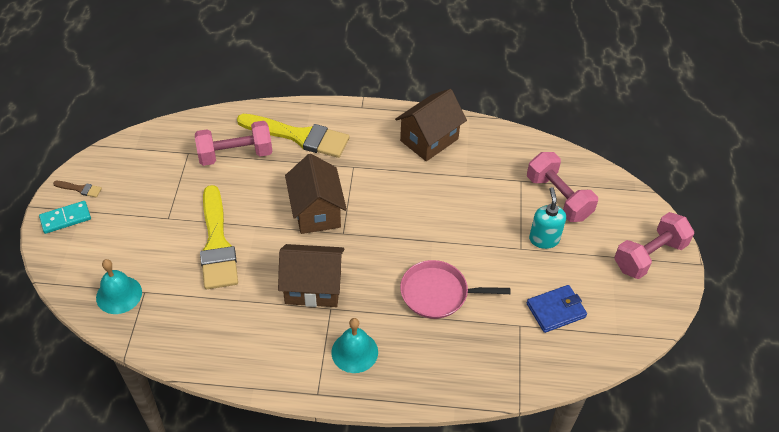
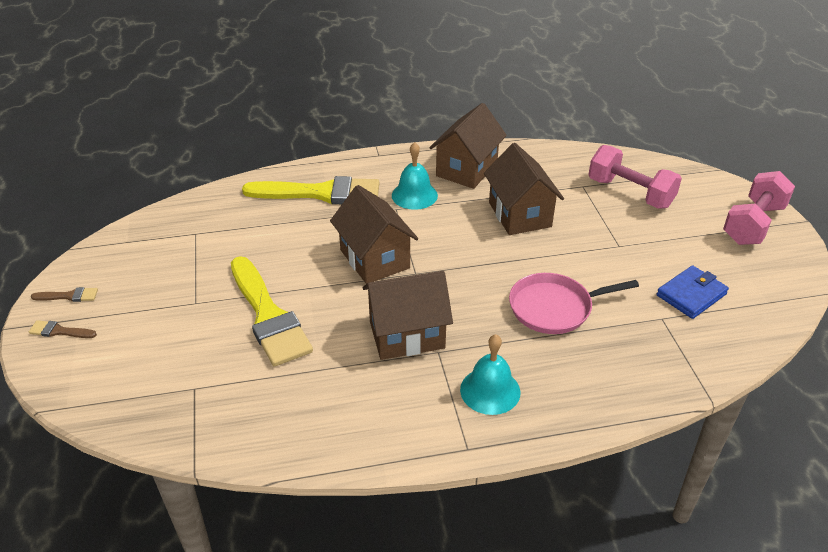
camera: 15 degrees left, 10 degrees down
(65, 218) = (59, 331): turquoise domino -> brown brush
(119, 294) = (161, 399): turquoise bell -> turquoise bell (414, 195)
(235, 155) = (254, 224): pink dumbbell -> none
(452, 197) = (519, 214): none -> brown house
(544, 239) = (638, 232): turquoise soap dispenser -> none

